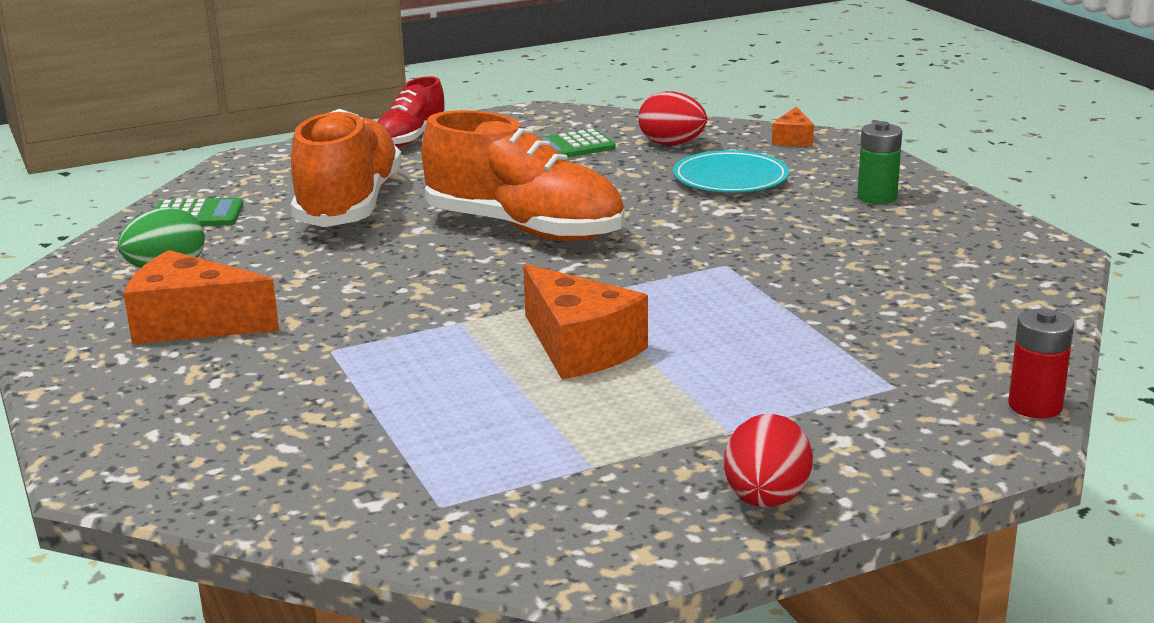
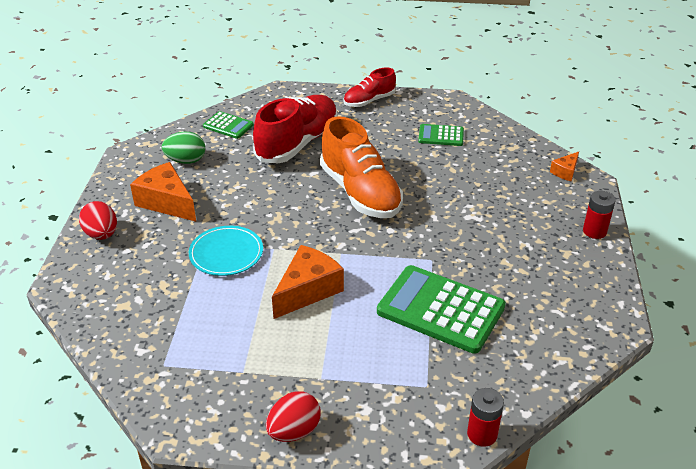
camera: 30 degrees right, 15 degrees up
(349, 205) = (297, 143): orange shoe -> red shoe
(579, 348) = (308, 290): orange cheese -> orange cheese turned 135 degrees counterclockwise
(671, 144) = (495, 152): red egg -> red egg (102, 234)
(730, 178) = (499, 192): turquoise plate -> turquoise plate (226, 253)
(807, 307) = (440, 309): none -> green calculator
(877, 197) = (563, 238): green battery -> none
(906, 181) = (594, 231): none -> red battery

